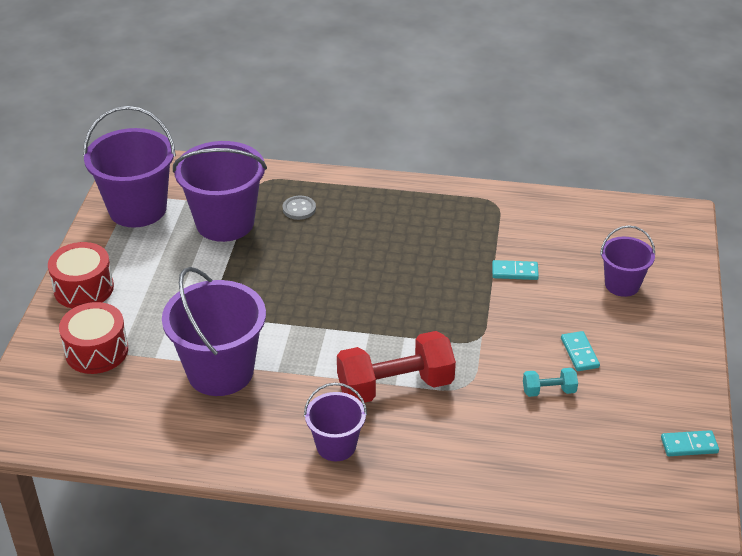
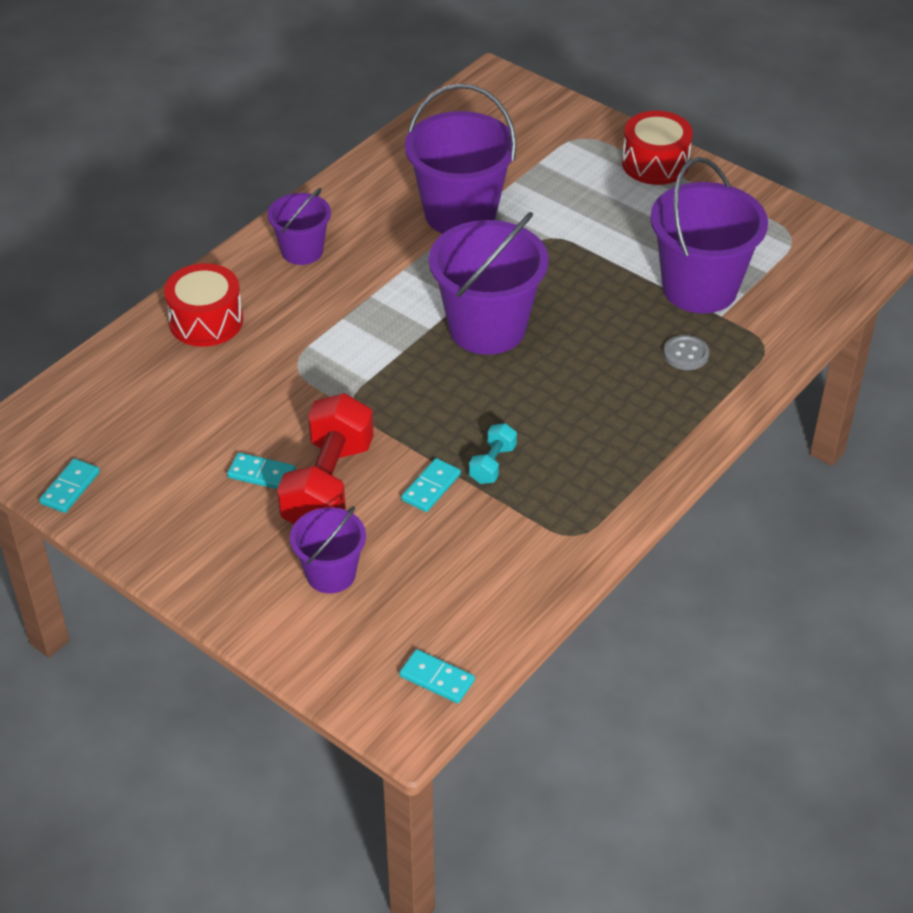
camera: 120 degrees right, 5 degrees up
(96, 351) = (553, 150): red drum -> red drum (206, 321)
(137, 209) = (771, 232): purple bucket -> purple bucket (487, 328)
(395, 386) = (339, 316): red dumbbell -> red dumbbell (328, 485)
(549, 391) = (234, 422): turquoise dumbbell -> turquoise dumbbell (492, 464)
(644, 215) = (437, 678): none -> turquoise domino

